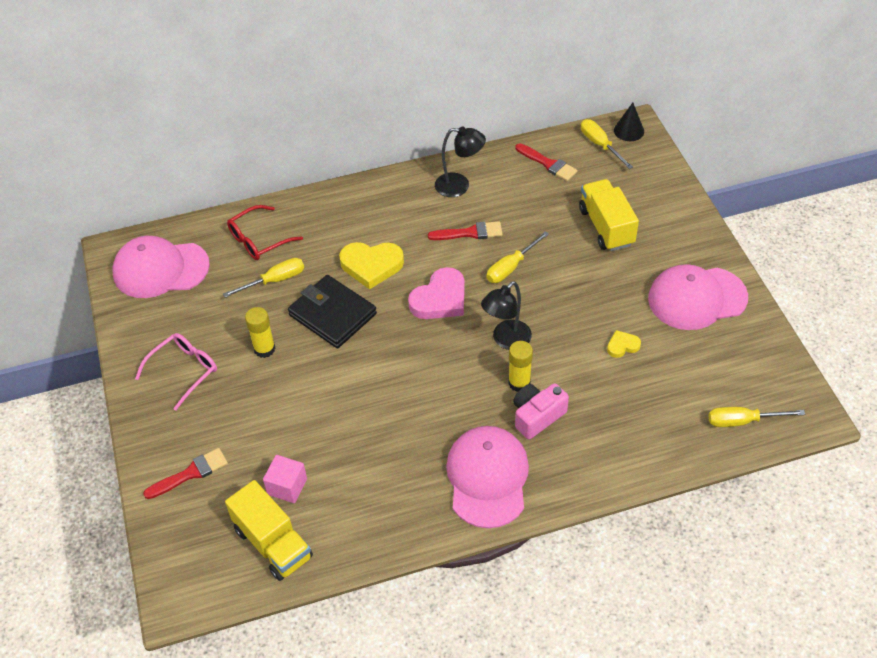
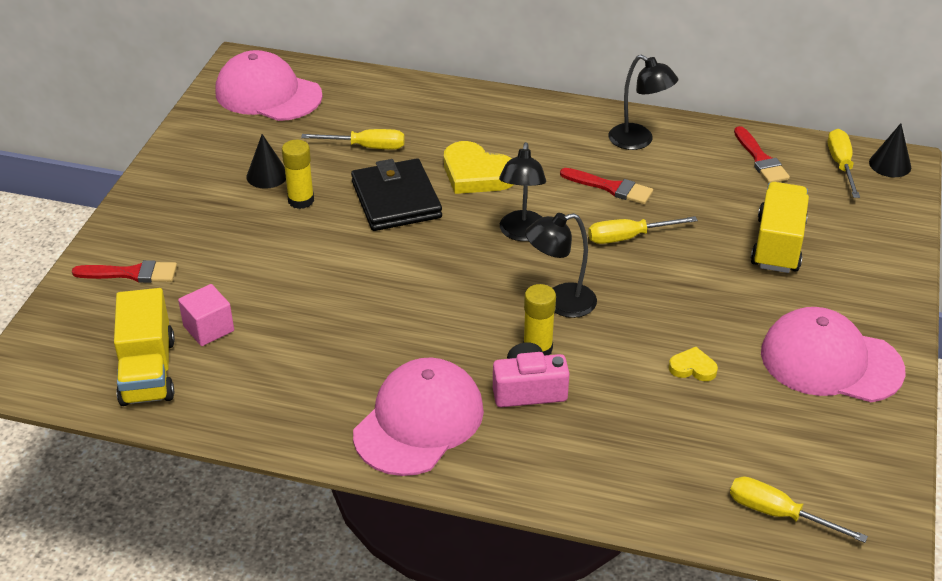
camera: 30 degrees right, 10 degrees down
(184, 371) = (208, 186): pink glasses -> none
(221, 340) = (267, 175): none -> black cone
(259, 240) = (384, 107): red glasses -> none
(440, 299) = (522, 233): pink heart -> black lamp

